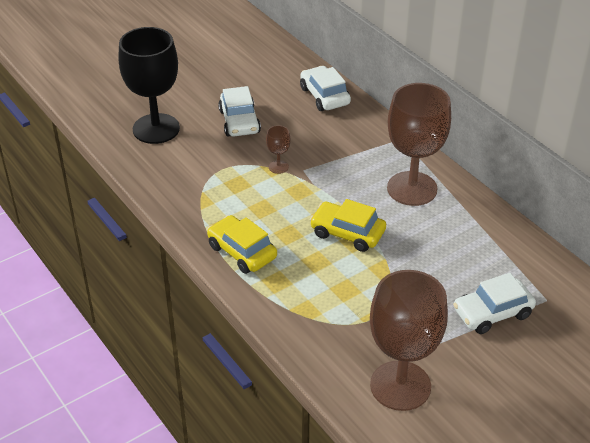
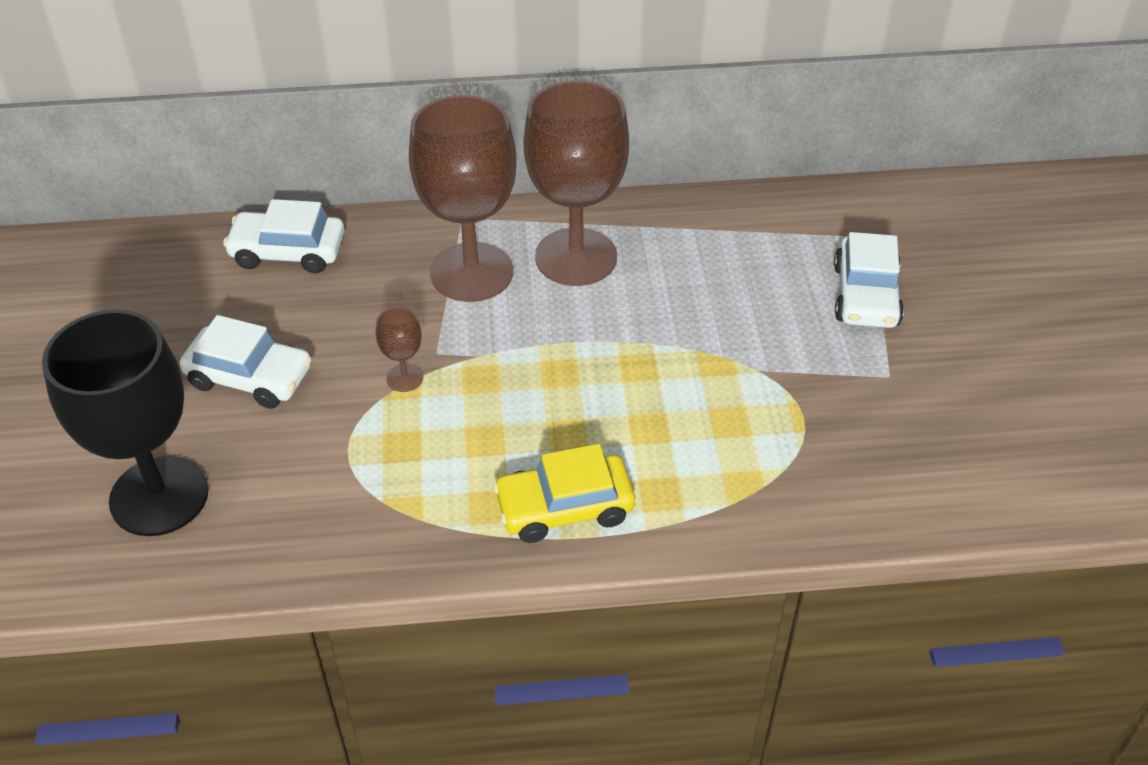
camera: 60 degrees left, 5 degrees up
(347, 233) = (615, 366): yellow car -> none
(400, 385) = (945, 447): brown goblet -> brown goblet (471, 272)

